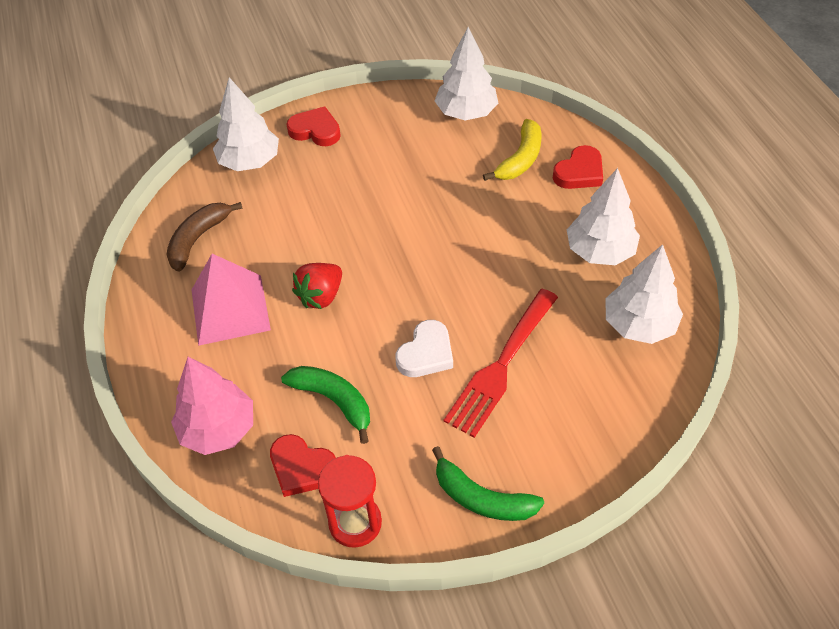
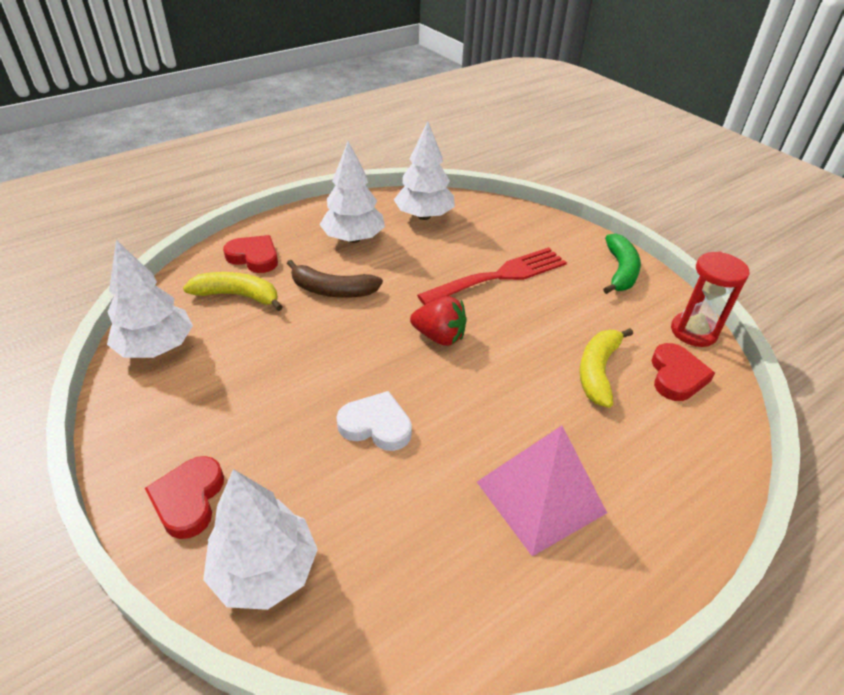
camera: 110 degrees left, 10 degrees down
(198, 239) = (442, 584): brown banana -> brown banana (332, 290)
(218, 429) = (689, 453): pink tree -> none
(321, 296) = (481, 413): red strawberry -> red strawberry (439, 337)
(334, 401) = (597, 371): green banana -> yellow banana
(426, 353) = (511, 321): white heart -> white heart (376, 425)
(501, 365) = (499, 276): red fork -> red fork turned 45 degrees counterclockwise

